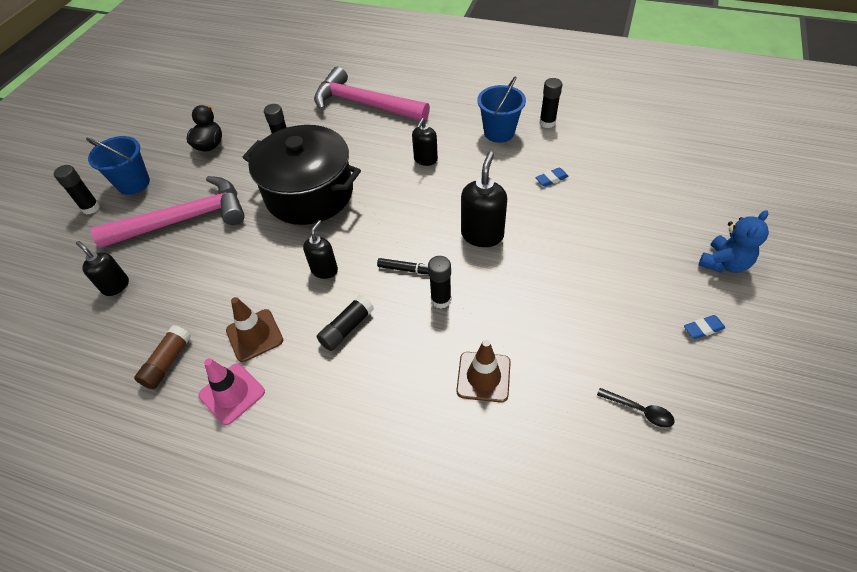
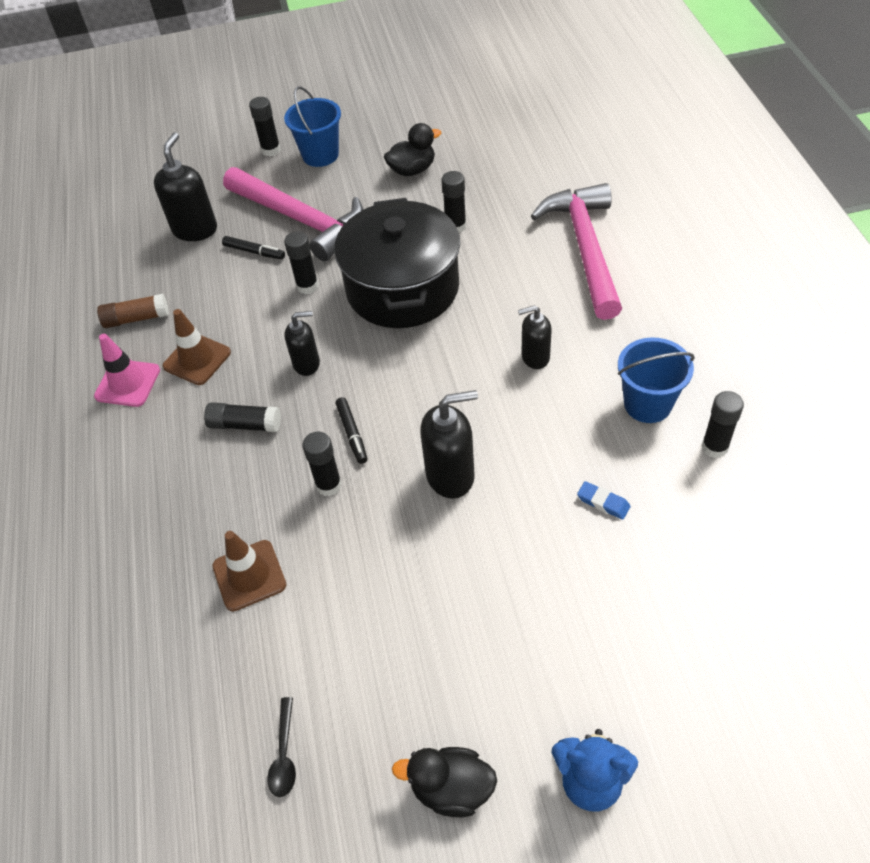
camera: 60 degrees right, 0 degrees up
(116, 286) = (195, 229): black soap dispenser -> black soap dispenser, size x1.57
(184, 258) = (254, 252): none -> black marker
(253, 241) = (307, 286): none -> black glue stick
(703, 328) = (451, 788): blue eraser -> black duck

